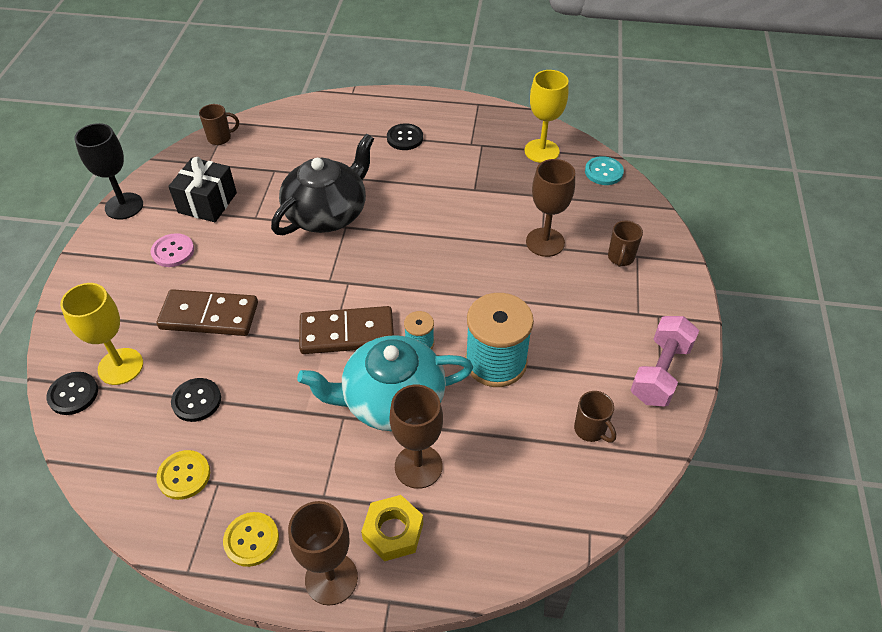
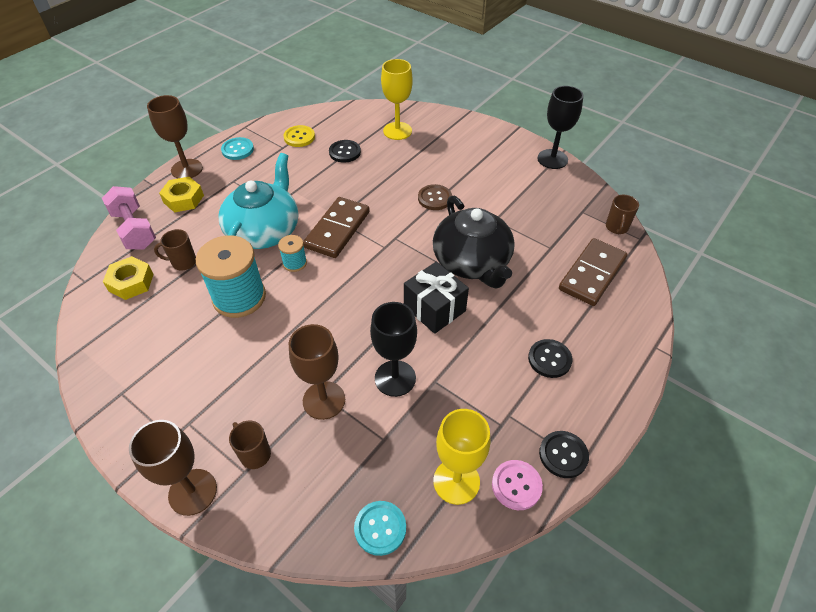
camera: 120 degrees right, 0 degrees up
(73, 394) = (391, 112): black button -> black button (563, 455)
(173, 251) = (485, 171): pink button -> pink button (516, 485)
(207, 203) = (530, 199): black gift -> black gift (434, 308)
(209, 316) = (409, 172): brown domino -> brown domino (592, 274)
(246, 274) = (434, 198): none -> brown button
(251, 540) = (237, 150): yellow button -> turquoise button
(418, 466) = (208, 224): brown goblet -> brown goblet (193, 492)
(491, 211) = (395, 378): none -> black goblet
(554, 478) = (131, 282): none -> yellow nut
(590, 430) = (137, 321): brown mug -> brown mug (183, 262)
(660, 372) = (127, 398): pink dumbbell -> pink dumbbell (134, 230)

